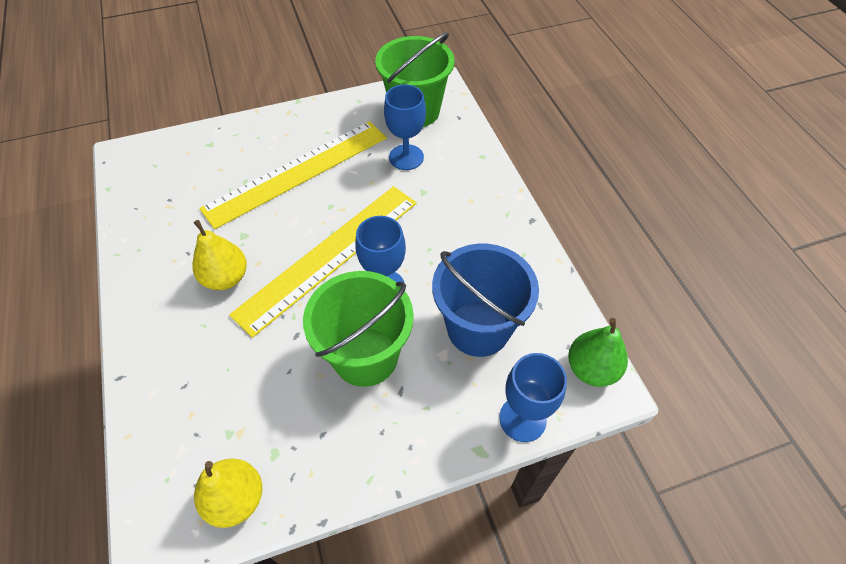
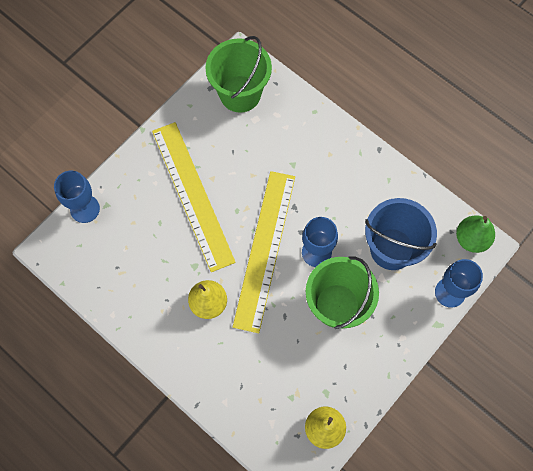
camera: 30 degrees left, 15 degrees up
(297, 172) = (192, 195): yellow ruler -> yellow ruler turned 45 degrees counterclockwise
(406, 157) = (261, 140): blue goblet -> blue goblet (85, 209)

